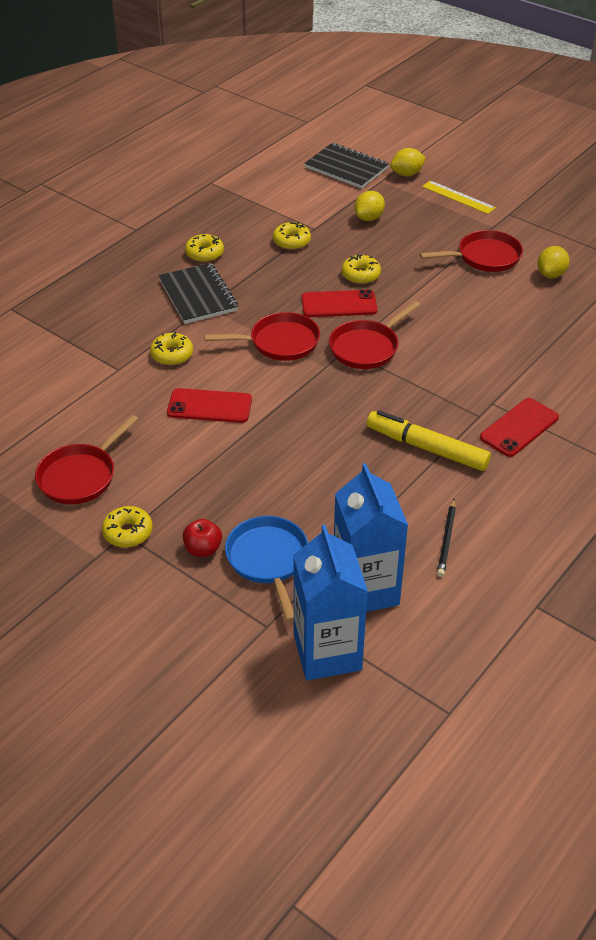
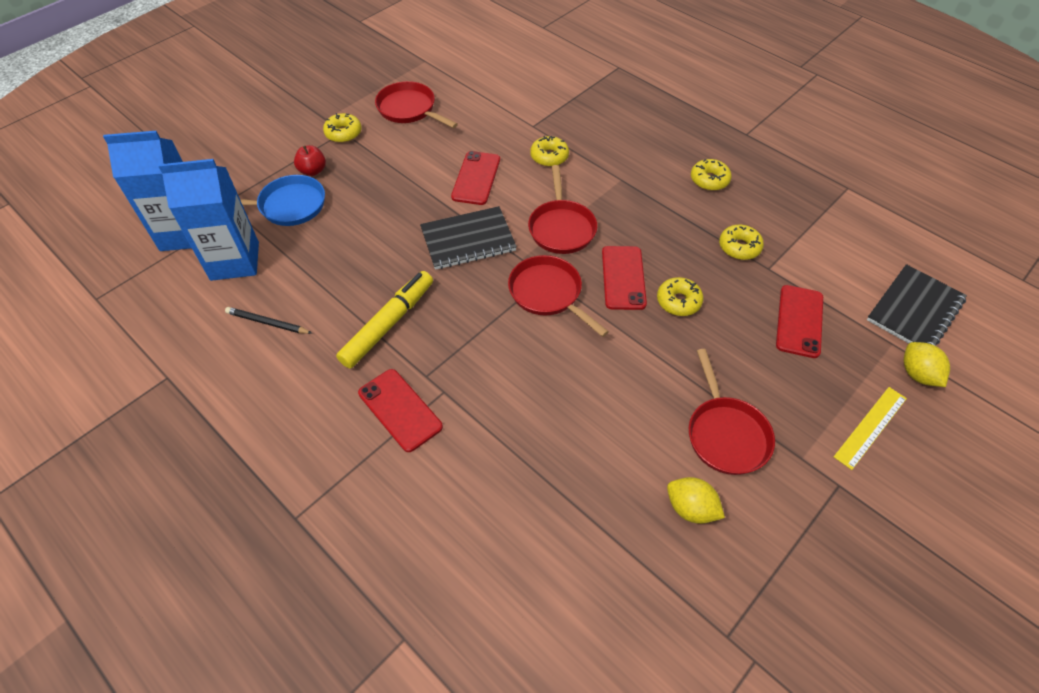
camera: 95 degrees right, 10 degrees up
(198, 295) = (638, 174): black notebook -> black notebook (468, 240)
(369, 218) = (799, 321): yellow lemon -> red phone

